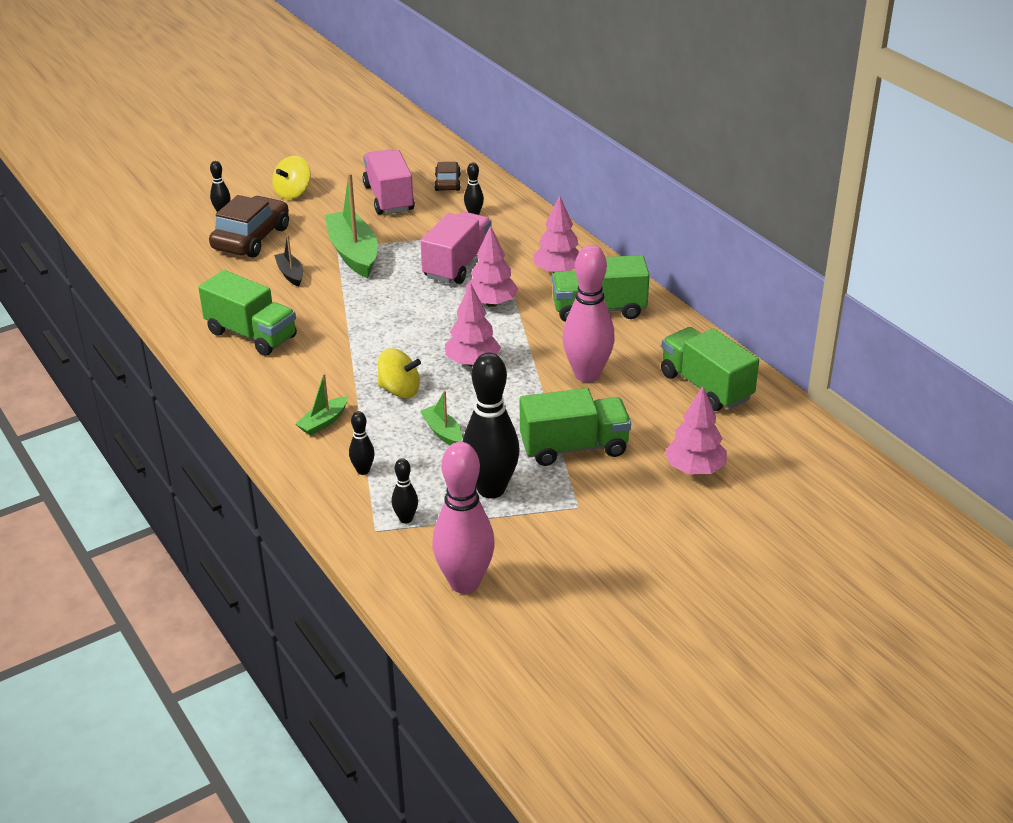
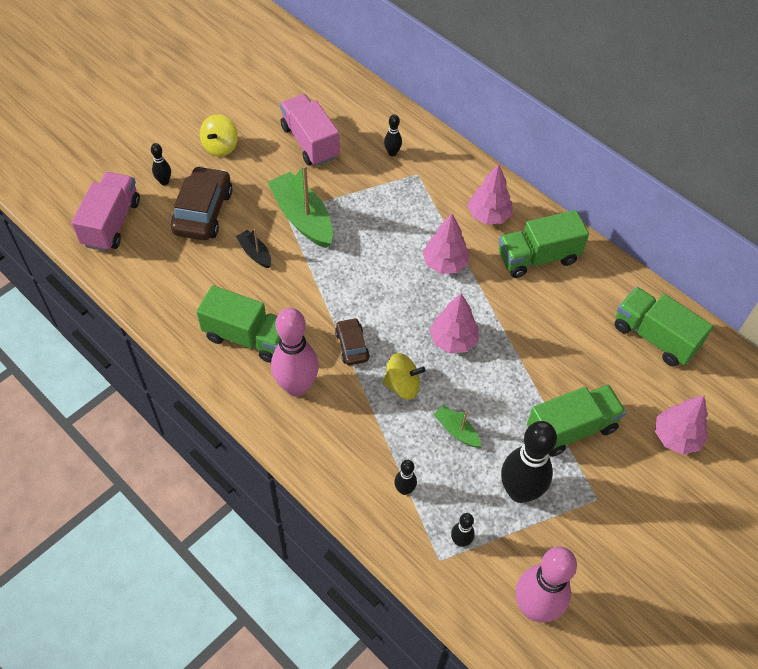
camera: 15 degrees left, 20 degrees up
(323, 422) = (350, 436): green boat -> none
(447, 183) = (355, 115): brown car -> brown car (352, 346)
(457, 265) = (399, 219): pink truck -> pink truck (111, 223)
(587, 375) = (553, 339): pink bowling pin -> pink bowling pin (297, 386)

